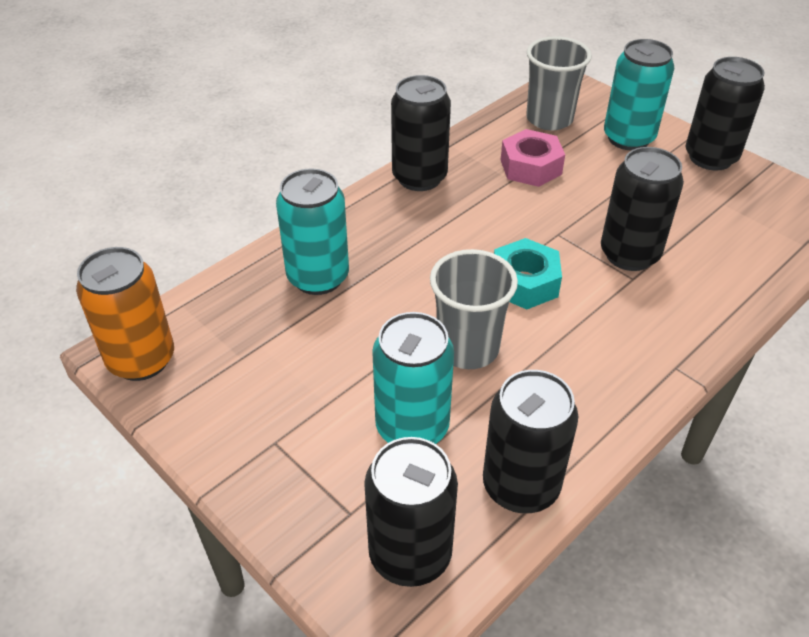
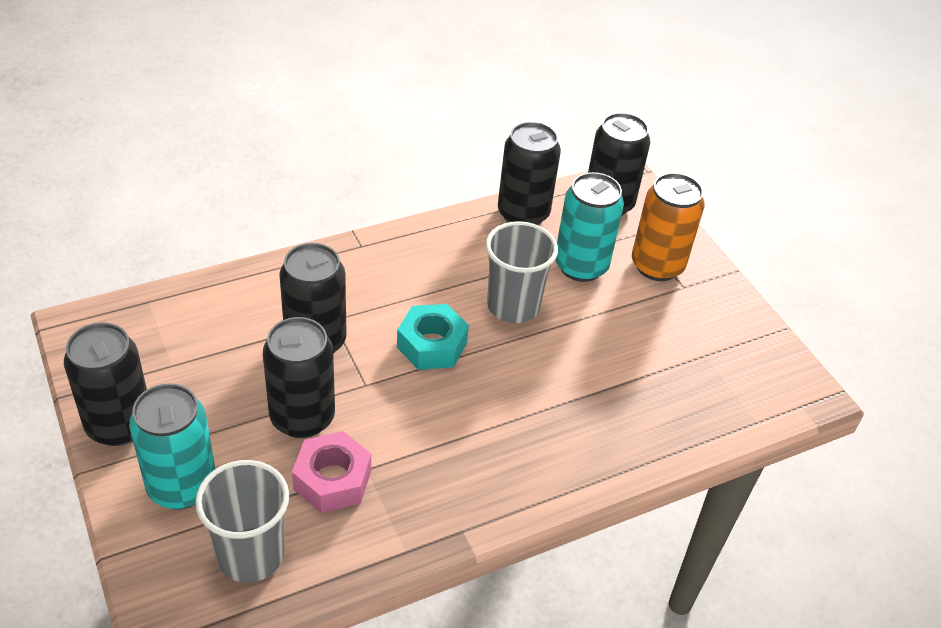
camera: 165 degrees left, 0 degrees up
(141, 360) = (789, 379): orange can -> orange can (657, 266)
(318, 277) = (622, 410): turquoise can -> none
(419, 177) = (470, 507): black can -> black can (302, 417)

